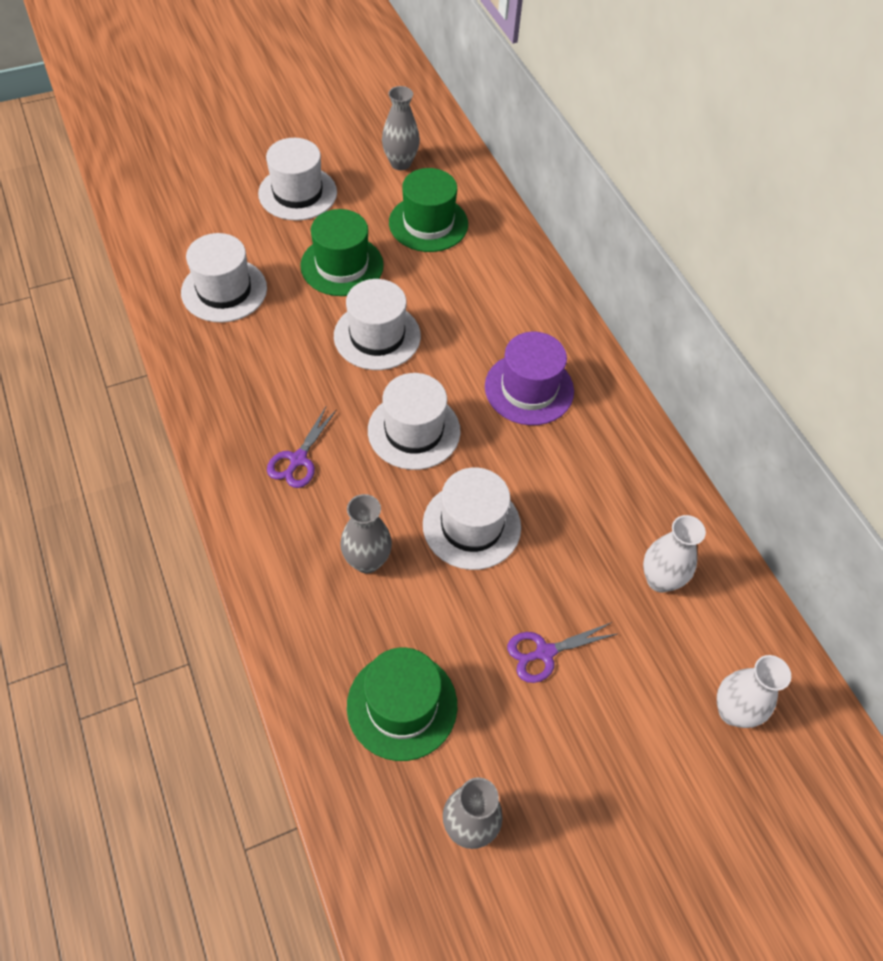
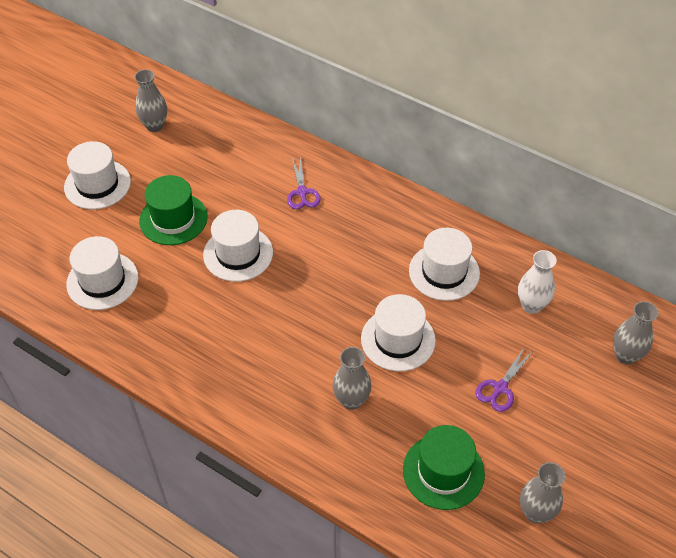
camera: 30 degrees left, 5 degrees down
(298, 460) = (253, 364): purple scissors -> purple scissors (302, 193)
(414, 431) = (313, 302): white hat -> white hat (444, 272)
(428, 223) = (210, 159): green hat -> none
(529, 389) = (365, 233): purple hat -> none
(732, 711) = (625, 355): white vase -> grey vase

